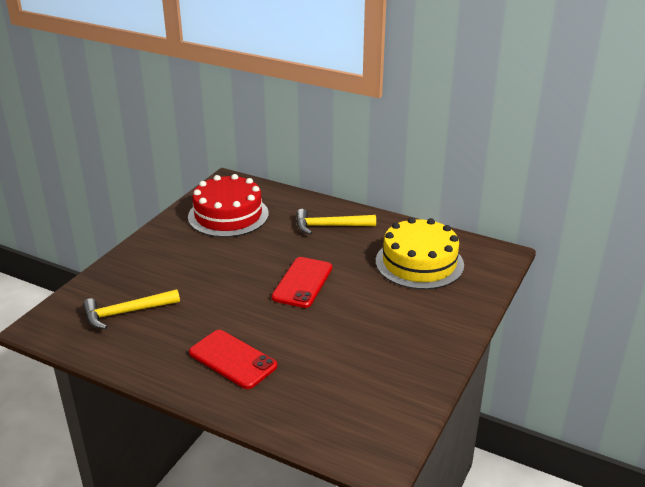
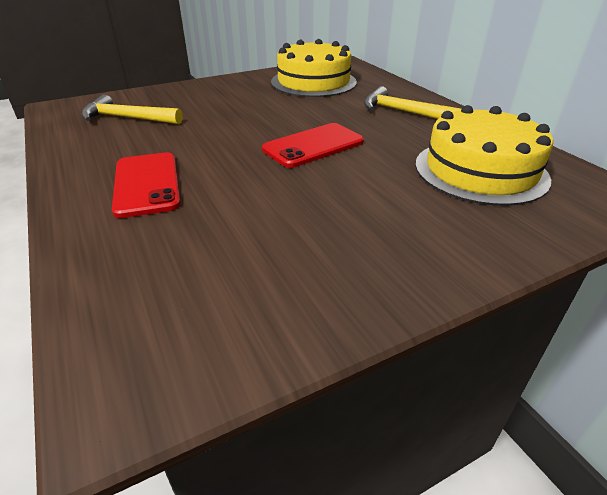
camera: 35 degrees right, 5 degrees up
(228, 215) = (313, 82): red cake -> yellow cake

